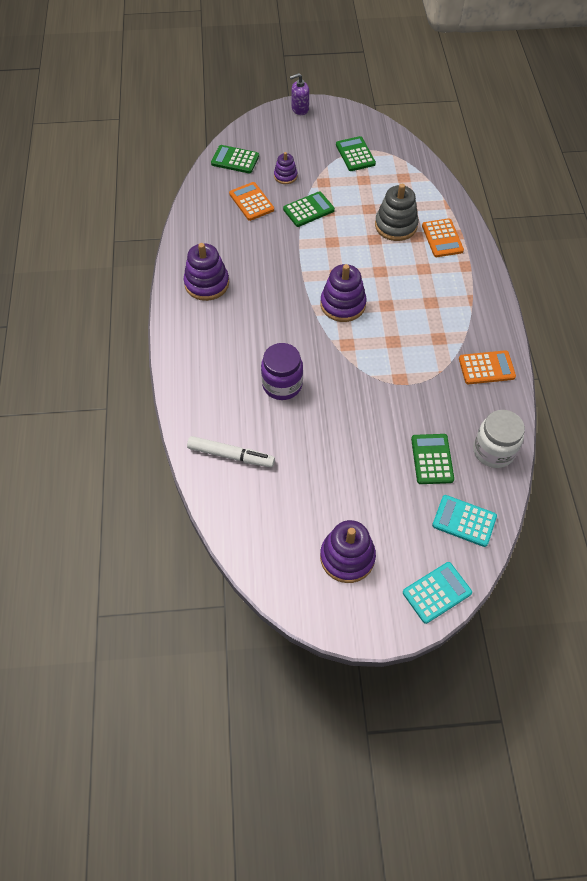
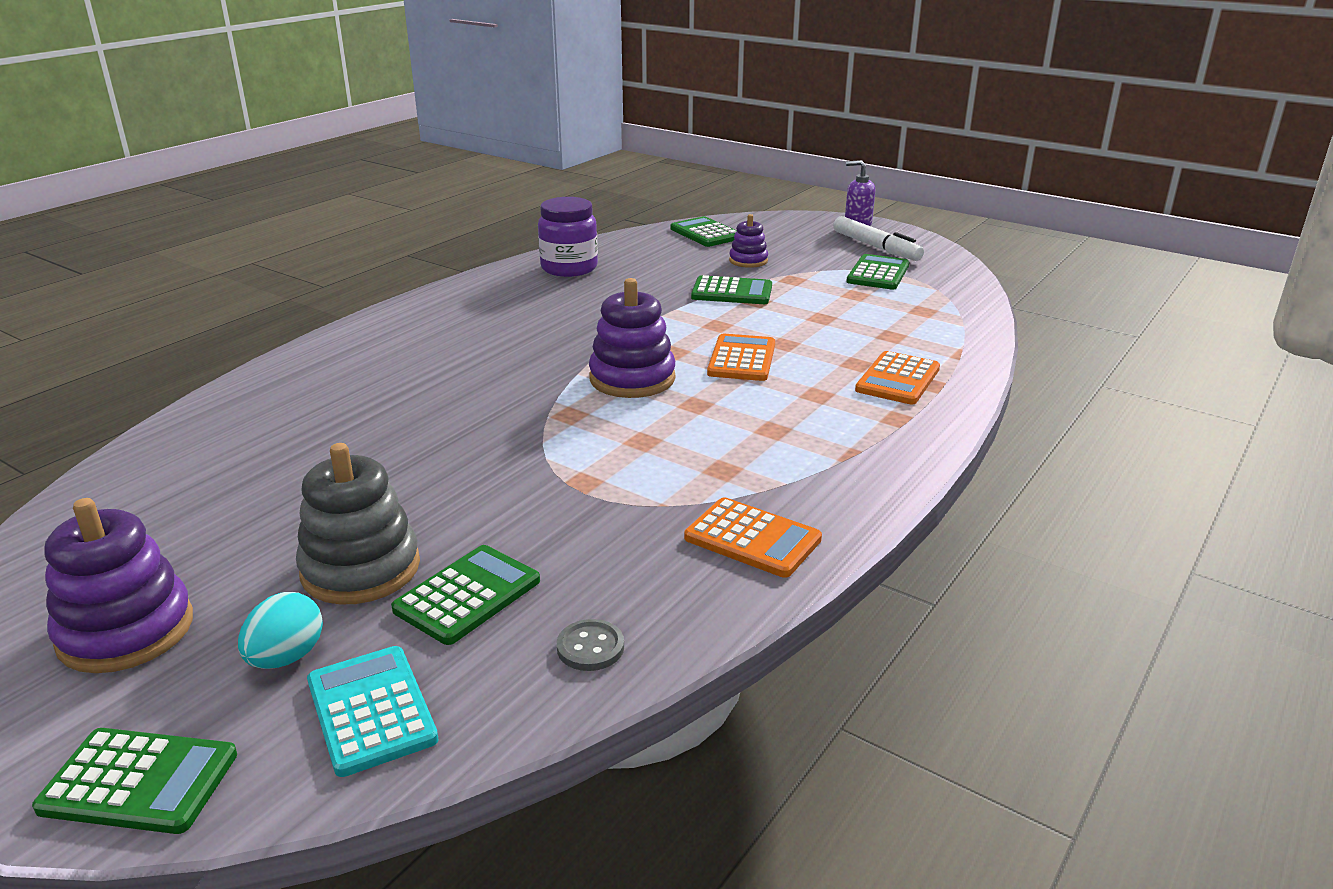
camera: 40 degrees right, 30 degrees down
(207, 283) = (495, 300): purple stacking toy -> none
(231, 455) = (225, 439): white marker -> white marker (876, 247)
(251, 202) = (668, 264): orange calculator -> orange calculator (742, 359)
(282, 385) = (413, 410): purple jar -> purple jar (569, 268)
(396, 225) = (838, 344): grey stacking toy -> grey stacking toy (361, 569)
(413, 525) = (286, 657): none -> turquoise egg
(437, 593) = (139, 782): turquoise calculator -> green calculator
(493, 451) = (590, 647): white jar -> grey button

